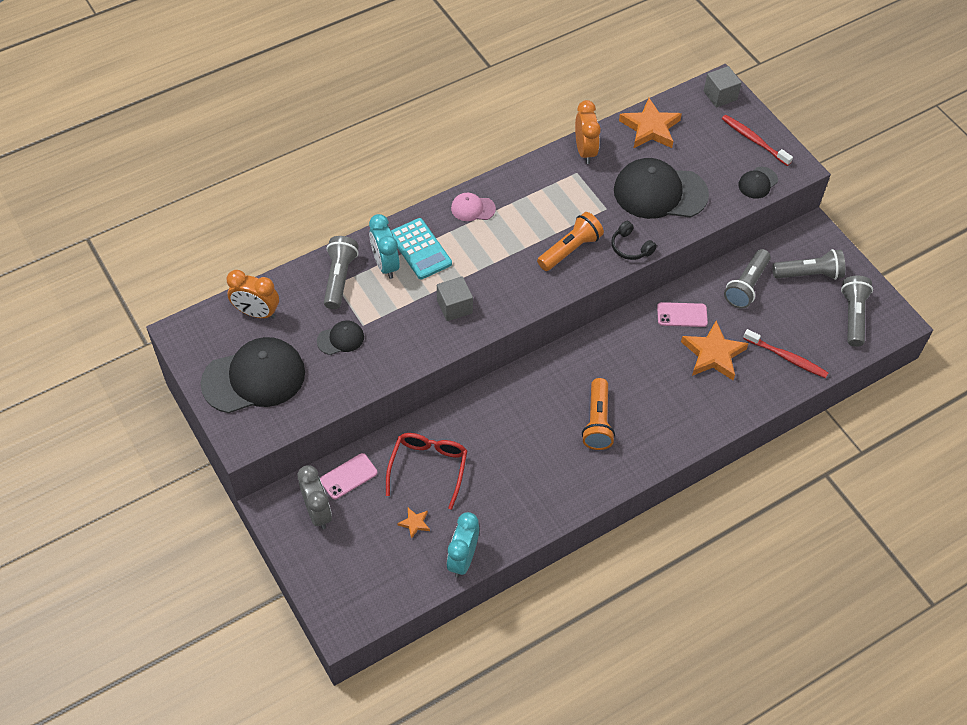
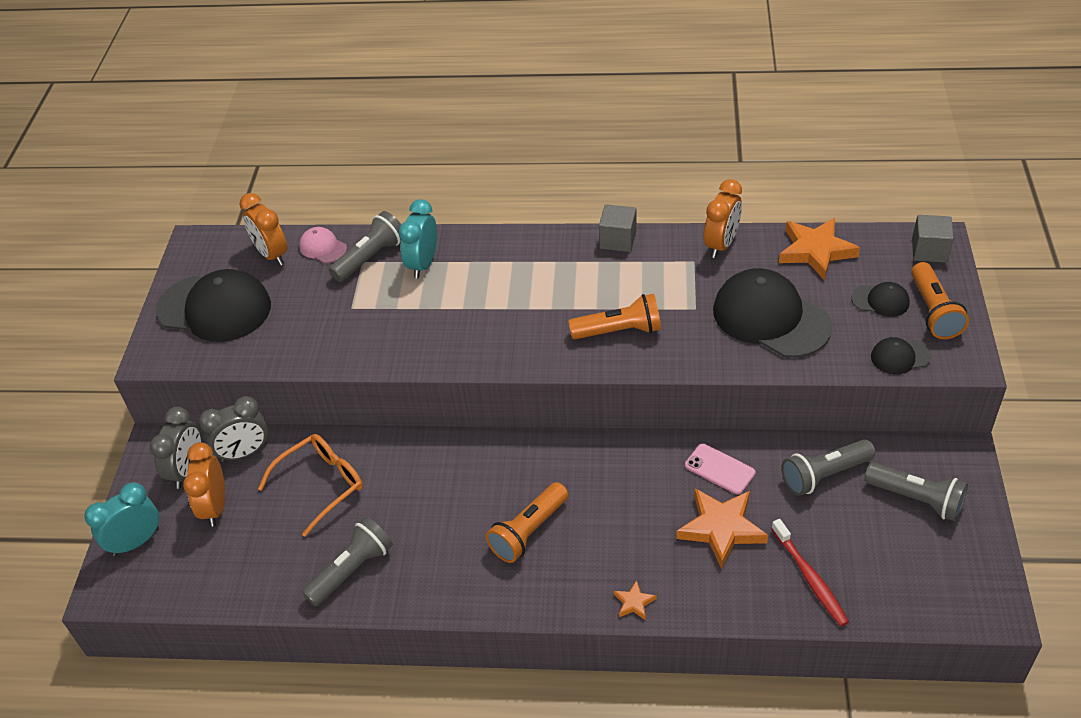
camera: 40 degrees right, 10 degrees down
(340, 339) = (320, 311): black cap -> black cap (880, 301)
(348, 476) = (244, 453): pink phone -> grey clock
(365, 526) = (215, 507): none -> orange clock
(414, 523) = (260, 531): orange star -> orange star (634, 602)
(420, 249) = (468, 265): turquoise calculator -> none
(428, 468) = (321, 485): red glasses -> orange glasses
(454, 306) = (451, 331): grey cube -> grey cube (618, 240)
(463, 559) = (271, 592): turquoise clock -> turquoise clock (136, 542)
(472, 208) = (554, 250): pink cap -> pink cap (323, 247)
(630, 247) = (688, 357): black headphones -> none
(754, 140) = (933, 311): red toothbrush -> orange flashlight
(853, 316) = (938, 574): grey flashlight -> grey flashlight (352, 570)

